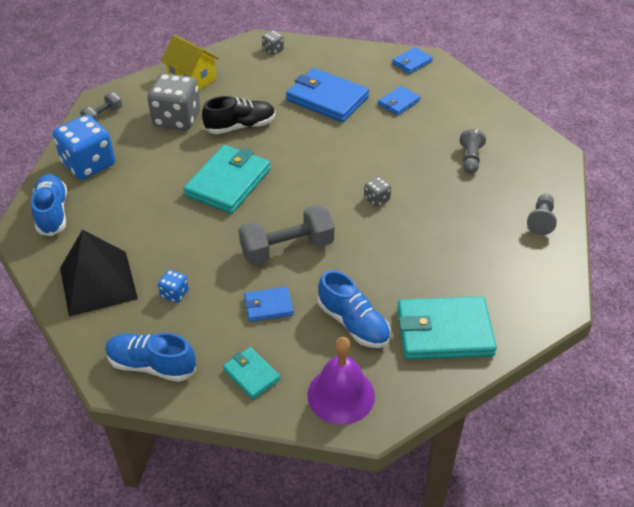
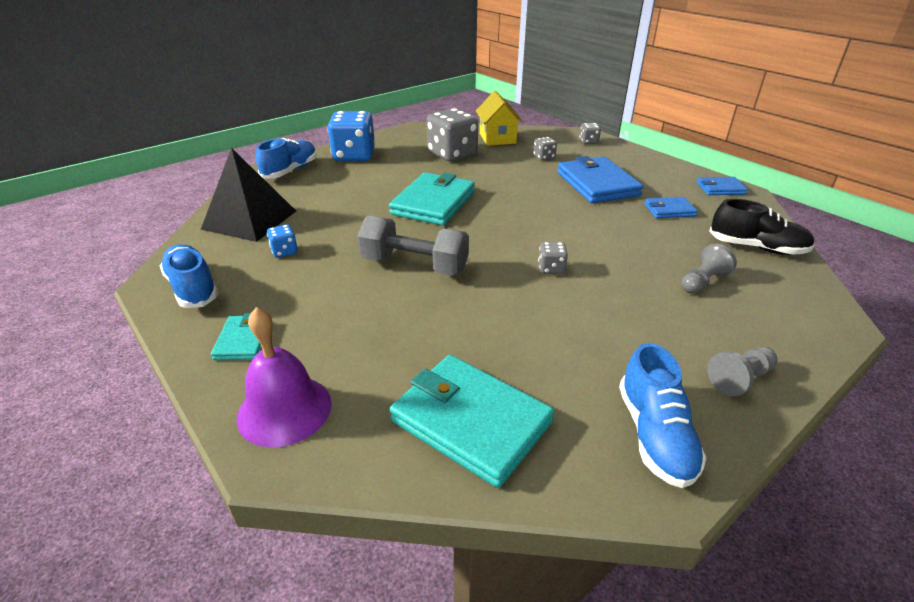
camera: 40 degrees right, 10 degrees down
(103, 116) = (404, 136): grey dumbbell -> none
(228, 182) = (433, 203): turquoise wallet -> turquoise wallet turned 45 degrees counterclockwise
(240, 126) = (494, 175): black shoe -> black shoe (756, 247)
(257, 86) = (544, 157): none -> grey dice
(268, 306) = (336, 297): blue wallet -> none
(353, 323) = (388, 354): blue shoe -> blue shoe (654, 435)

